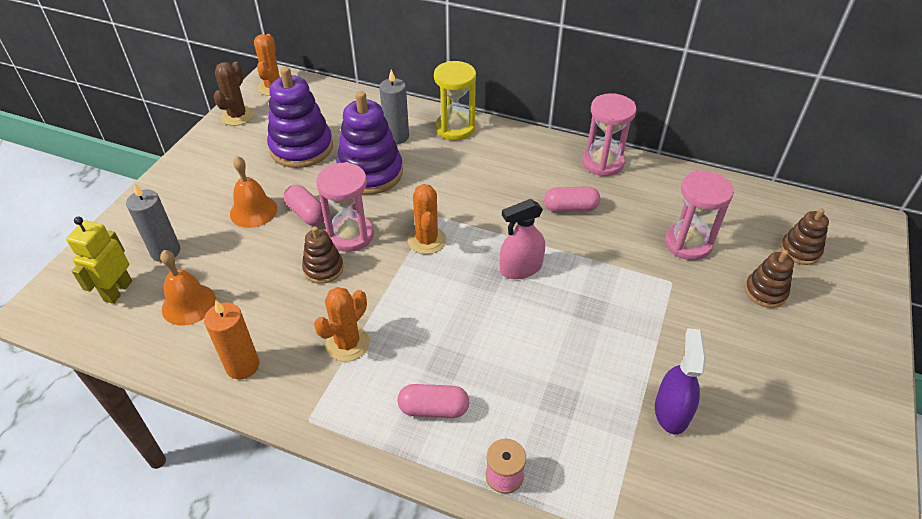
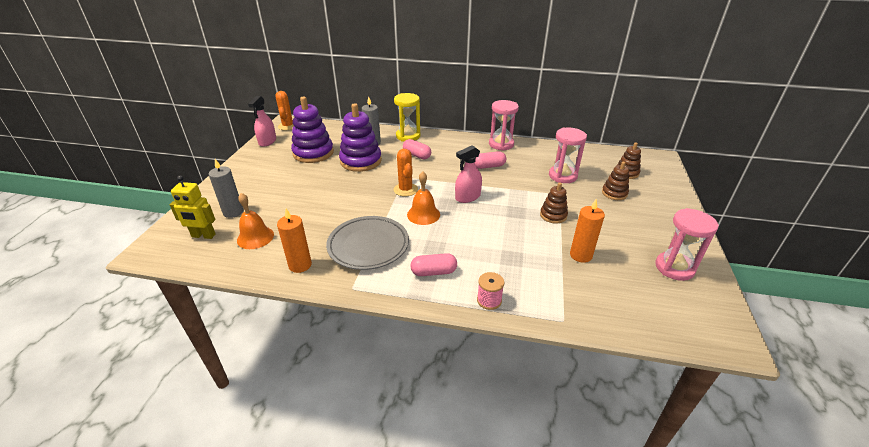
camera: 10 degrees left, 10 degrees down
(118, 291) = (203, 236): yellow robot -> yellow robot turned 90 degrees counterclockwise
(237, 116) = (267, 141): brown cactus -> pink spray bottle
(253, 211) = (289, 186): orange bell -> orange bell (423, 214)
(307, 214) = (325, 184): pink capsule -> pink capsule (417, 155)
(323, 268) = (342, 210): brown stacking toy -> brown stacking toy (553, 215)
(347, 343) = (368, 245): orange cactus -> grey plate
(350, 235) = (356, 192): pink hourglass -> pink hourglass (674, 268)
(671, 411) = (580, 255): purple spray bottle -> orange candle

